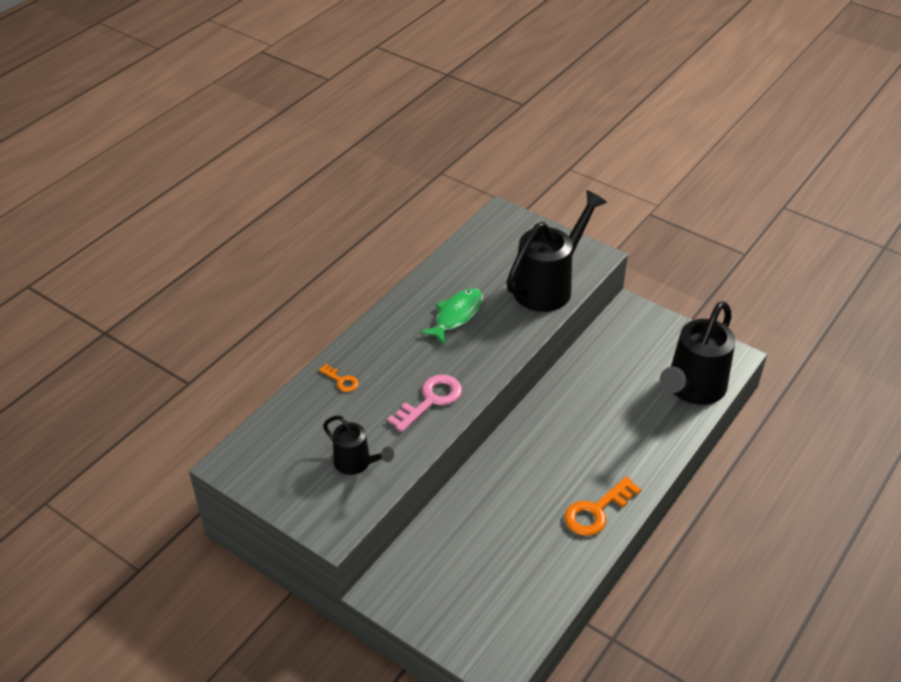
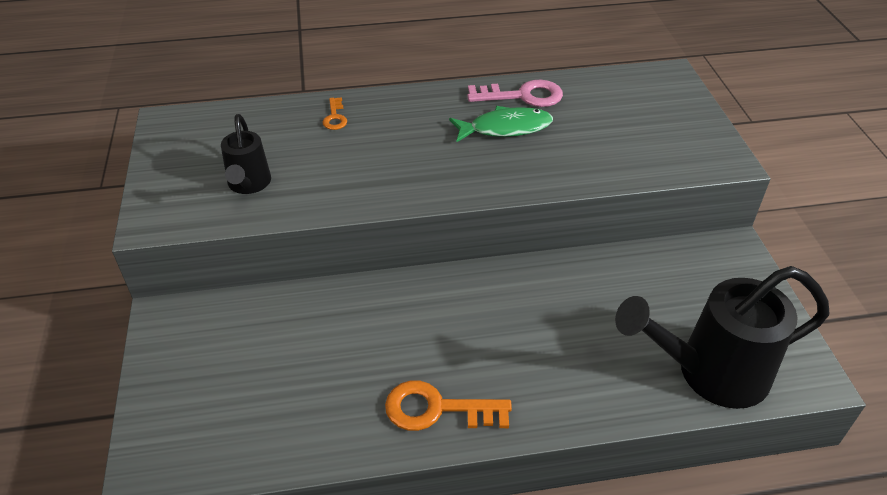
camera: 45 degrees right, 0 degrees up
(430, 400) = (381, 178): pink key -> pink key (522, 96)
(548, 286) = (634, 156): black watering can -> none

